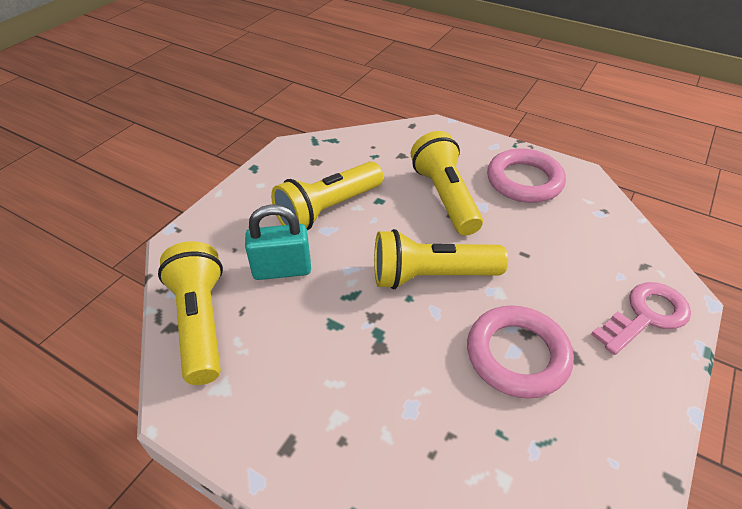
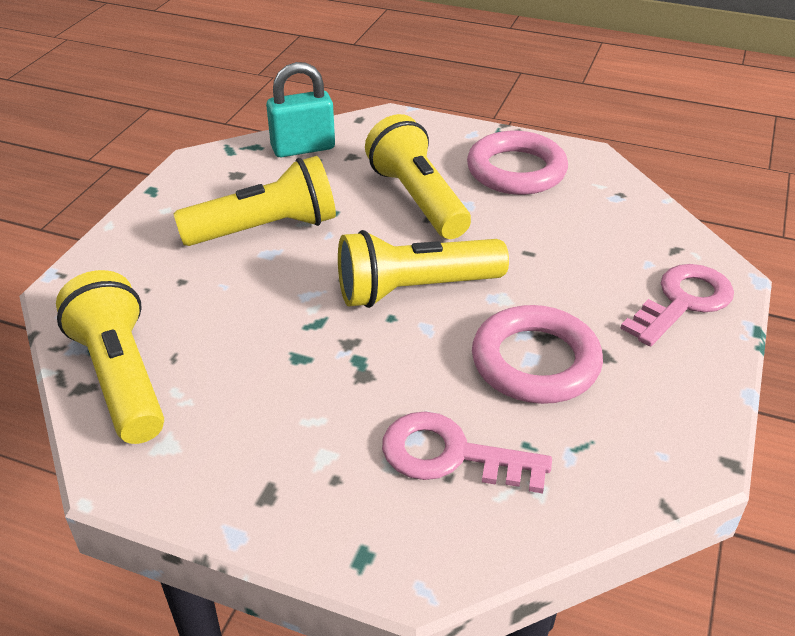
camera: 10 degrees left, 5 degrees down
(282, 269) = (218, 305): turquoise padlock -> turquoise padlock (303, 148)
(328, 209) = (265, 229): yellow flashlight -> yellow flashlight turned 150 degrees counterclockwise
(437, 433) = (451, 455): none -> pink key

